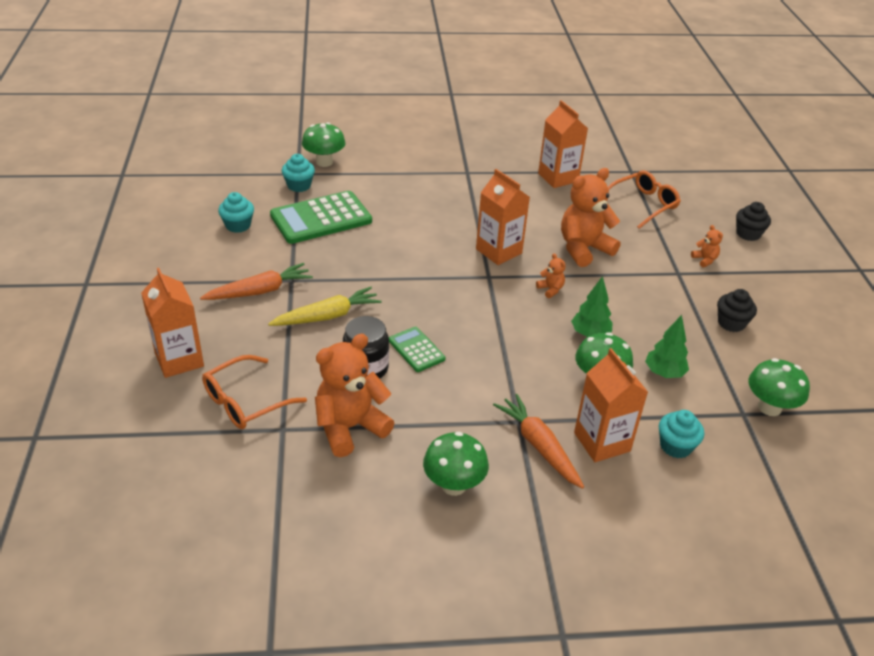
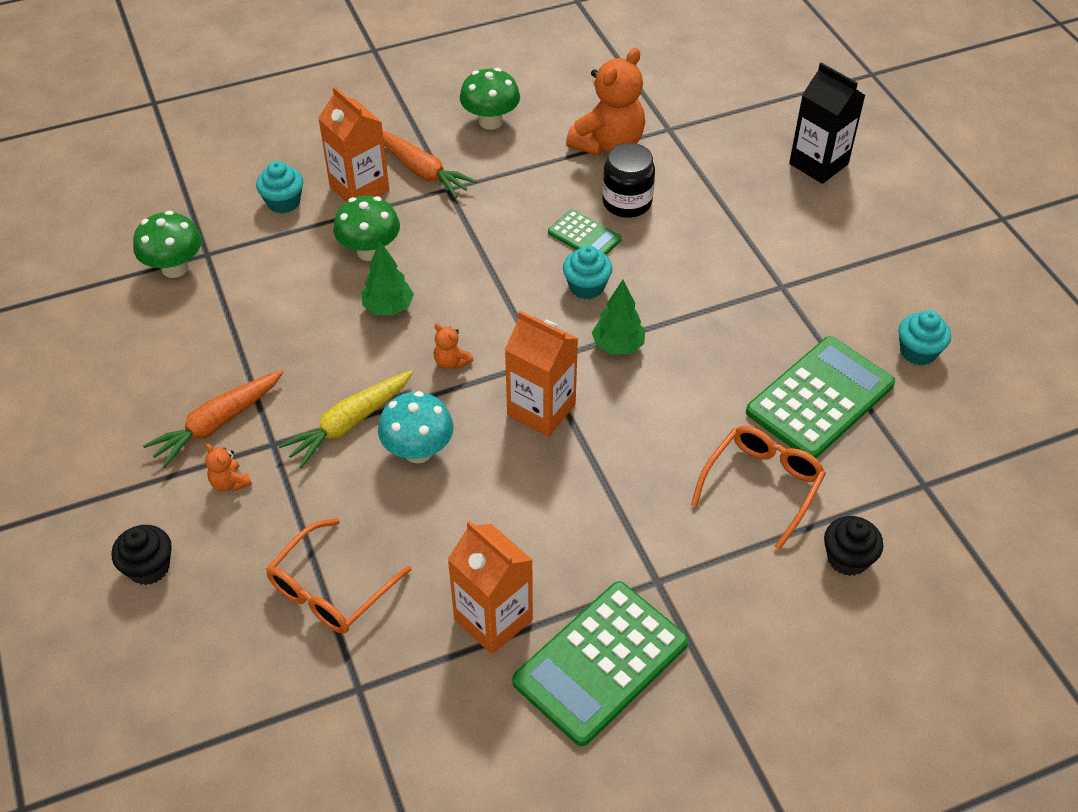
camera: 165 degrees right, 10 degrees up
(179, 360) = (818, 164): orange carton -> black carton
(245, 402) = (721, 142): orange glasses -> orange glasses (762, 485)
(260, 291) = (806, 261): orange carrot -> orange carrot (217, 423)
(299, 186) = (901, 457): turquoise cupcake -> turquoise cupcake (586, 287)
(324, 162) = (905, 528): green mushroom -> none
(328, 316) = (706, 250): yellow carrot -> yellow carrot (349, 424)
(510, 155) = (600, 662): none -> green calculator
(583, 249) = (418, 451): orange teddy bear -> turquoise mushroom
(664, 373) = (295, 279): green tree -> green tree (618, 346)
(731, 323) = (203, 373): black cupcake -> black cupcake (847, 558)

